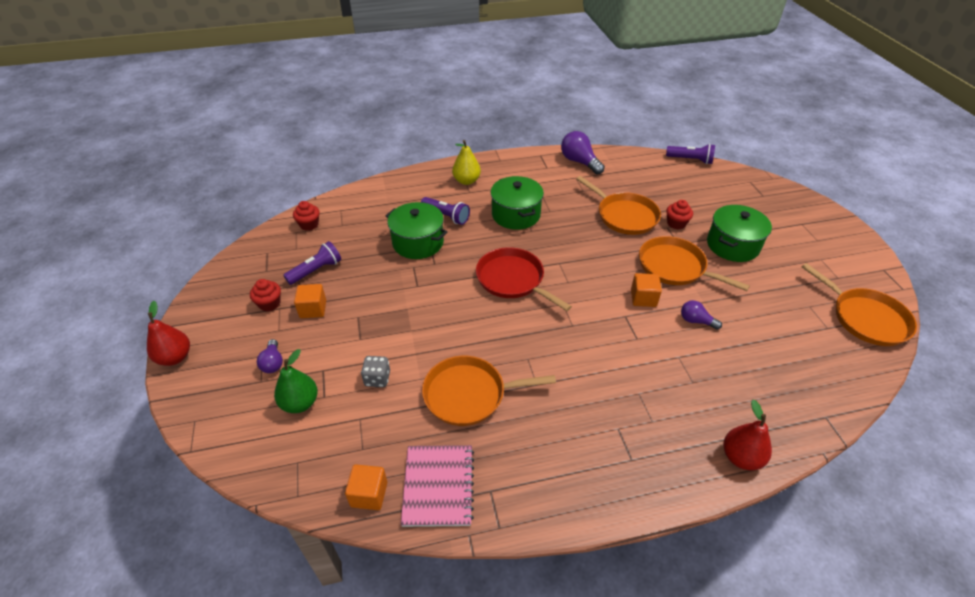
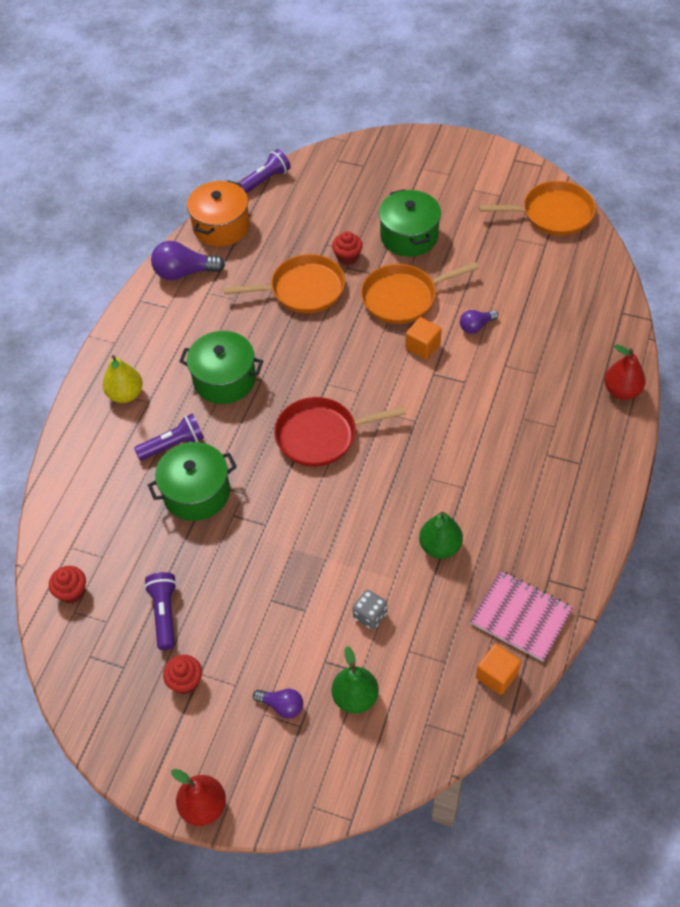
camera: 55 degrees left, 10 degrees up
(313, 309) = (227, 639): orange cube -> none
(469, 394) = (440, 547): orange pan -> green pear
(632, 160) = (221, 226): none -> orange pot

